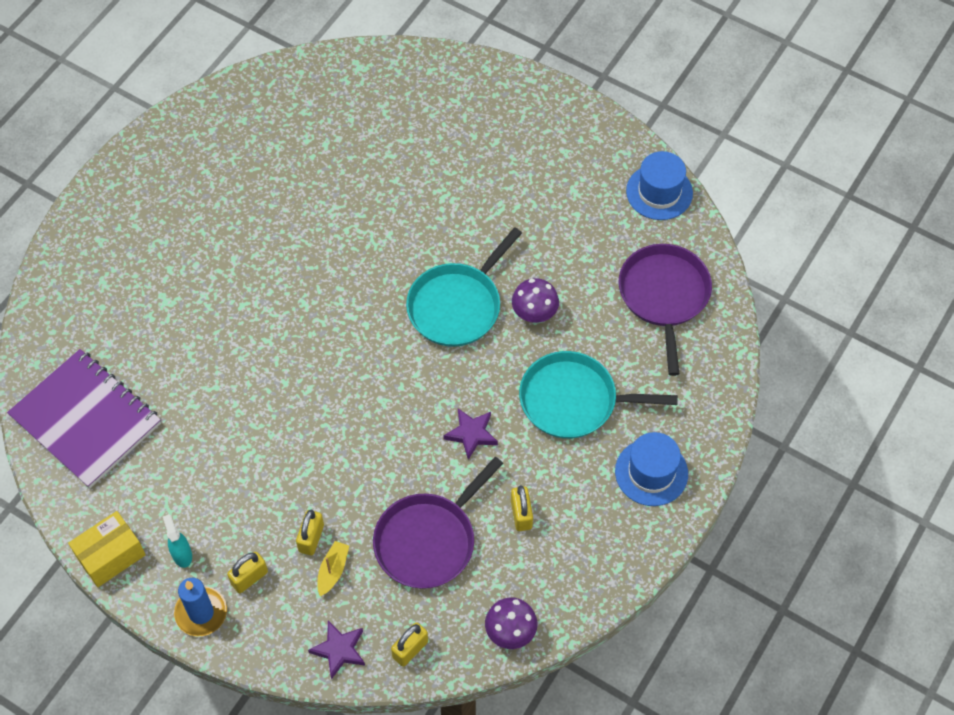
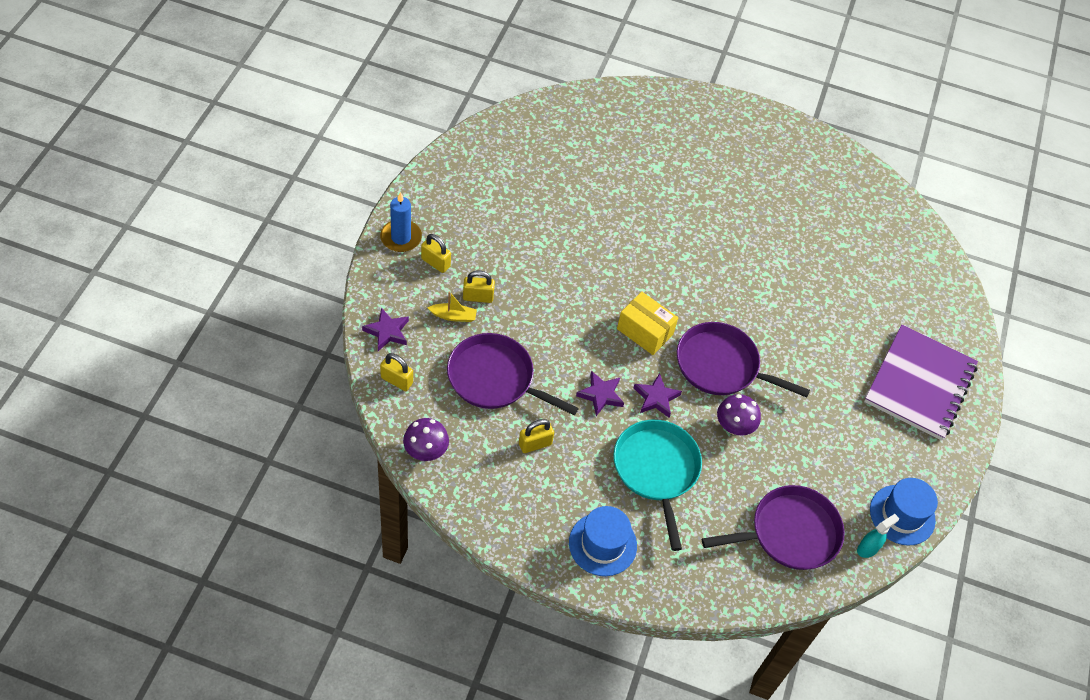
camera: 70 degrees right, 5 degrees down
(86, 420) = (541, 139): purple notebook -> purple notebook (919, 384)
(111, 556) = (435, 175): yellow box -> yellow box (645, 331)
(182, 554) = (446, 217): turquoise spray bottle -> turquoise spray bottle (868, 548)
(457, 305) = (721, 366): turquoise pan -> purple pan
(485, 380) = (656, 398): none -> purple star

